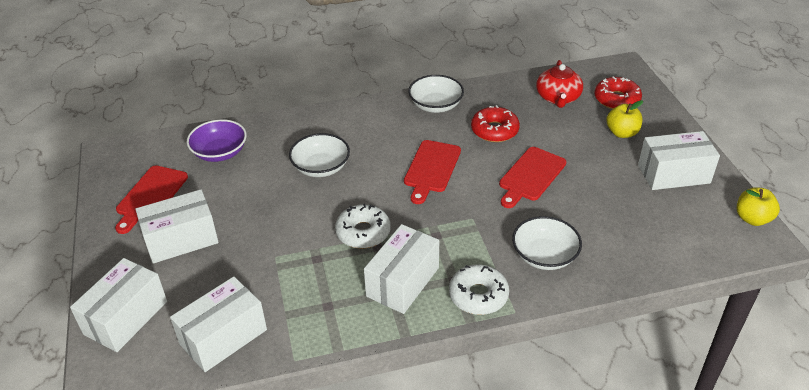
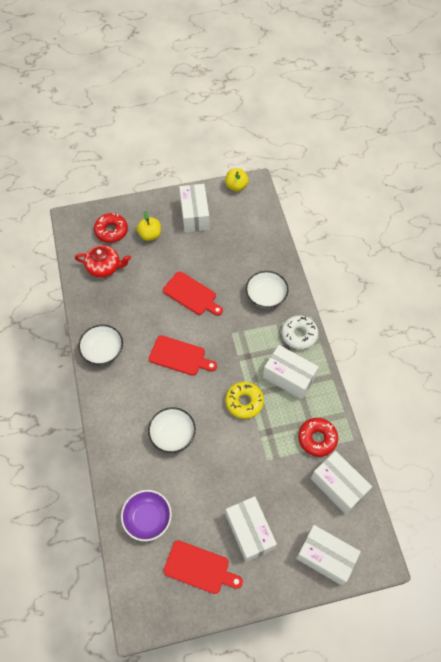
camera: 90 degrees left, 20 degrees up
(363, 232) = (244, 402): white donut -> yellow donut
(494, 130) = (139, 312): red donut -> red donut (317, 439)

